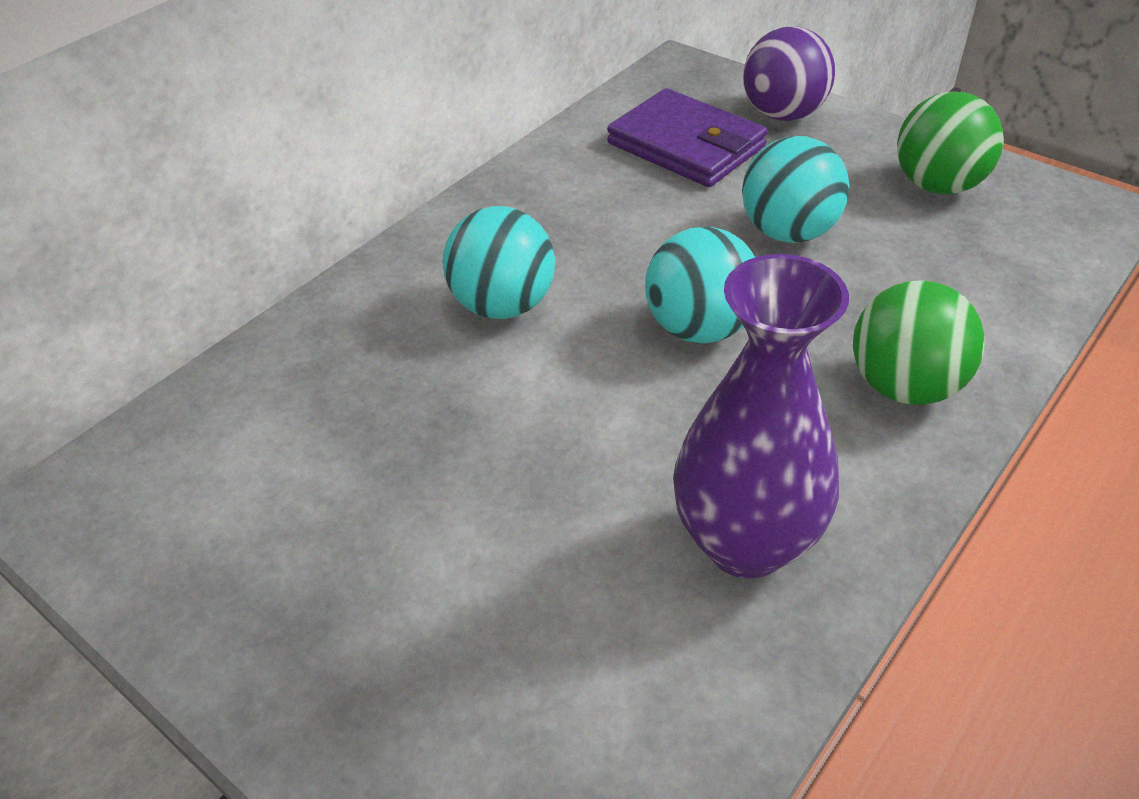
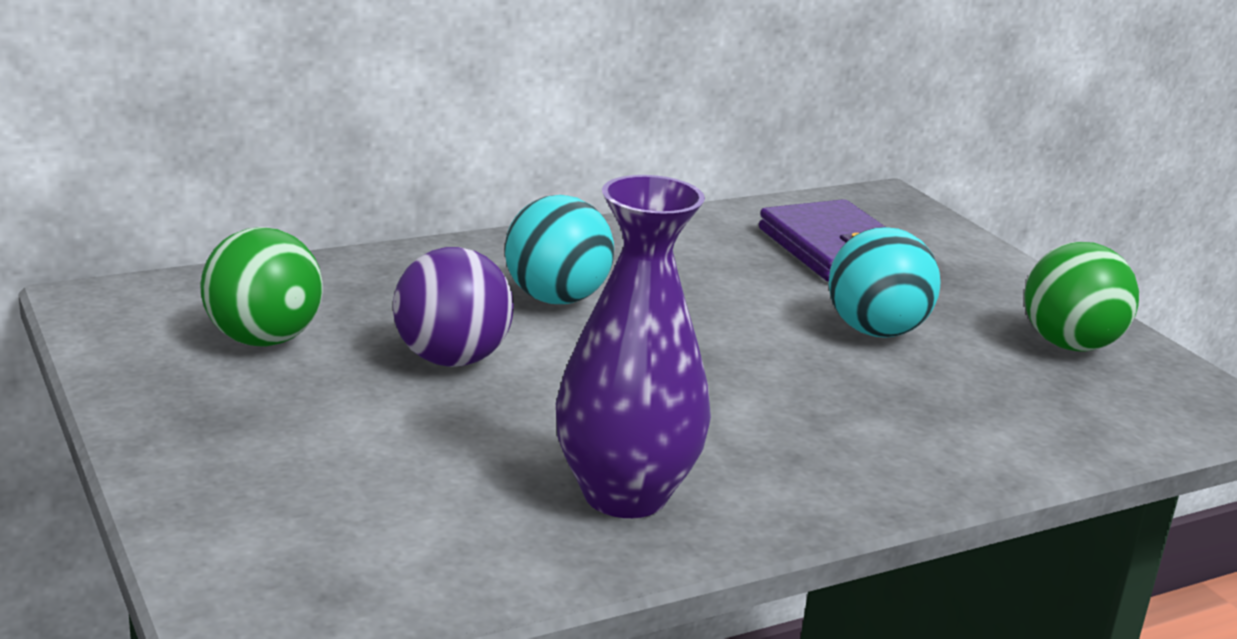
camera: 20 degrees right, 20 degrees down
(699, 328) = (721, 363): turquoise ball -> none
(783, 114) = (959, 256): purple ball -> purple ball (451, 359)
(904, 386) = (880, 456): green ball -> green ball (263, 340)

